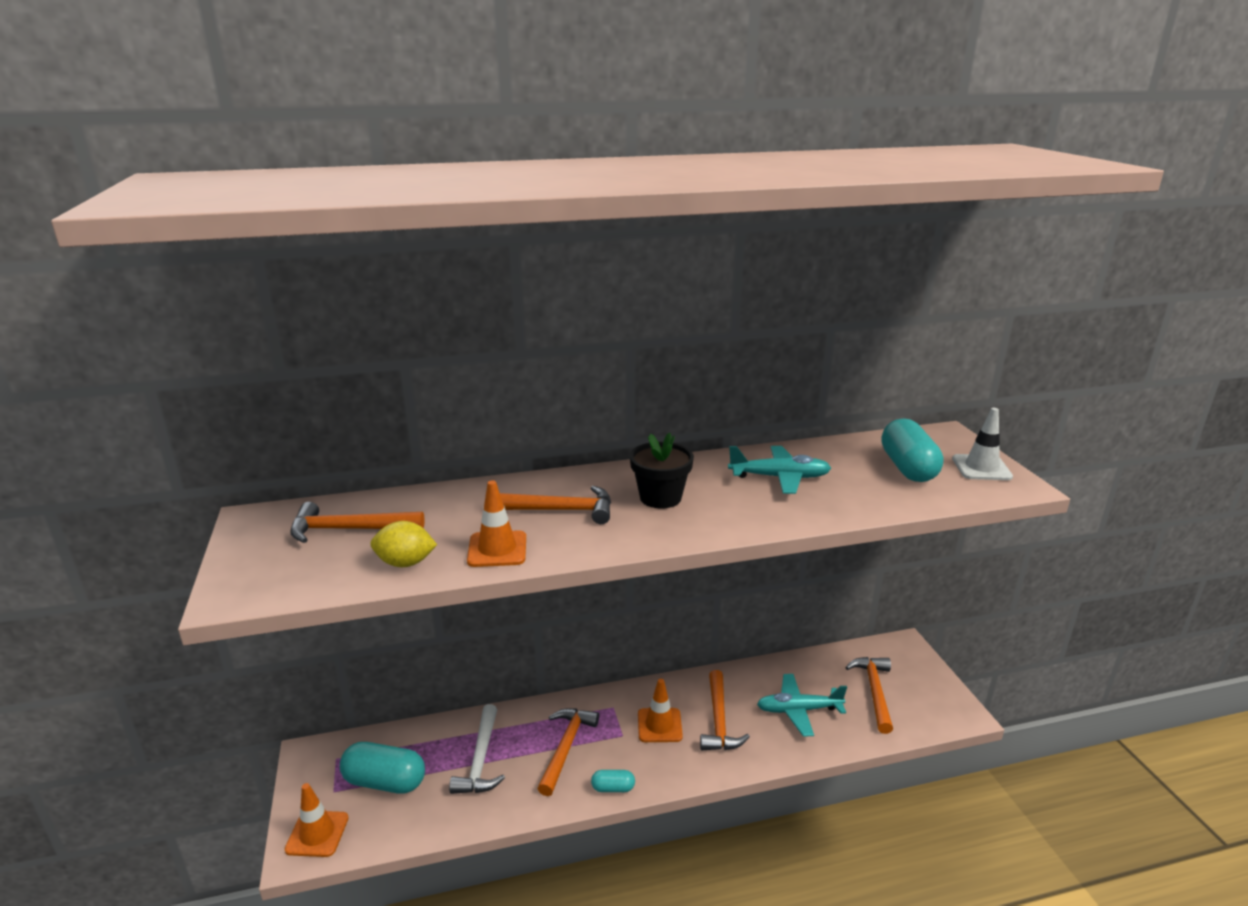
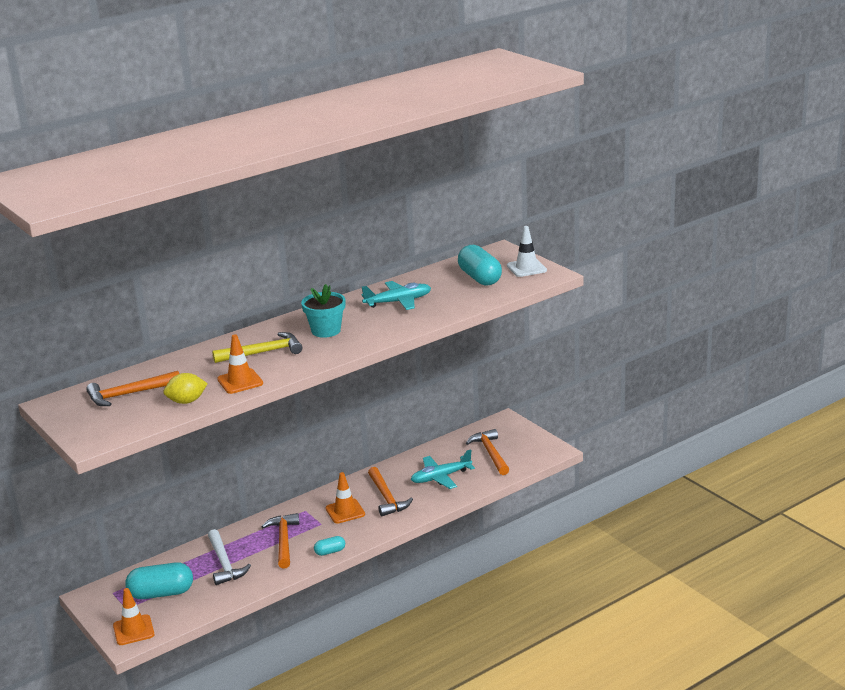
camera: 20 degrees left, 0 degrees up
(559, 510) = (263, 352): orange hammer -> yellow hammer
(660, 497) = (326, 331): black flower pot -> turquoise flower pot

